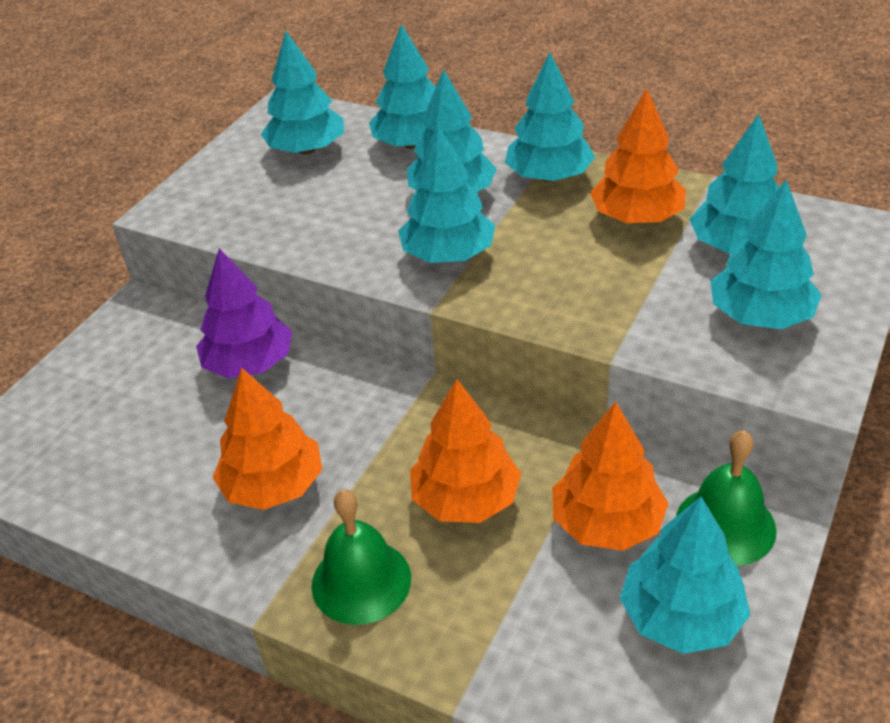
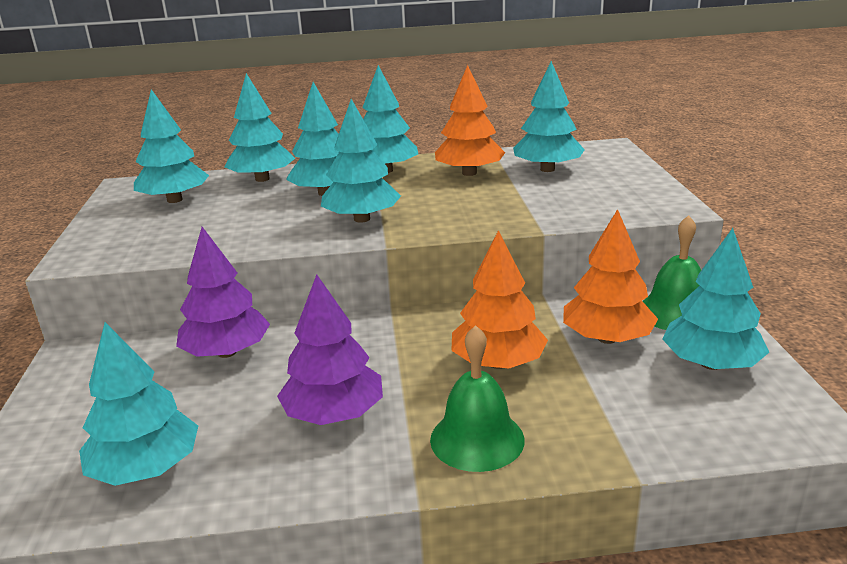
camera: 35 degrees left, 15 degrees down
(273, 486) = (334, 414): orange tree -> purple tree
(760, 316) = (602, 191): turquoise tree -> turquoise tree (146, 468)

